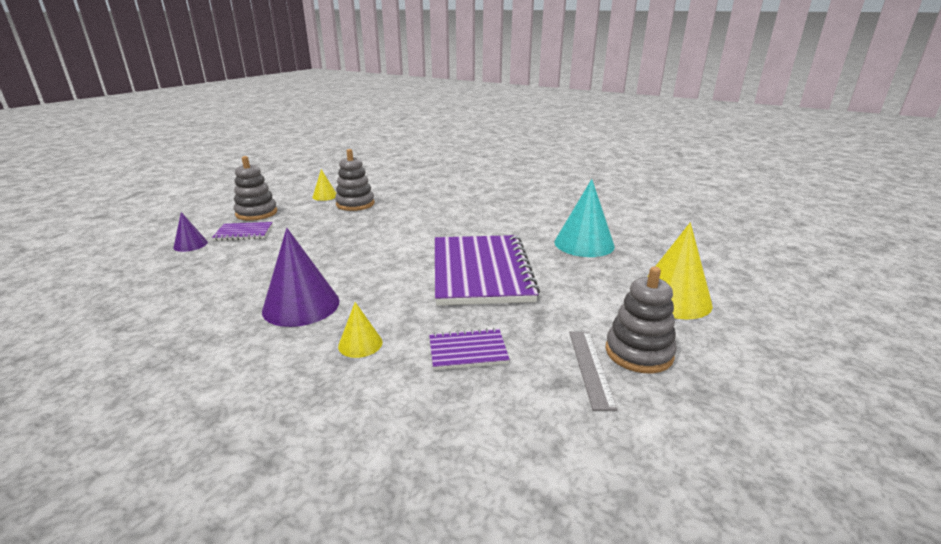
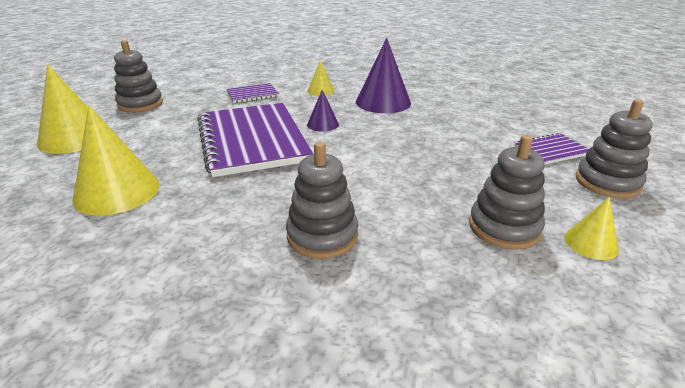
camera: 165 degrees right, 5 degrees up
(190, 244) = (570, 131): purple cone -> purple cone (323, 124)
(452, 211) = (322, 236): none -> grey stacking toy
(584, 244) = (117, 191): turquoise cone -> yellow cone
(591, 367) = (177, 96): grey ruler -> none

